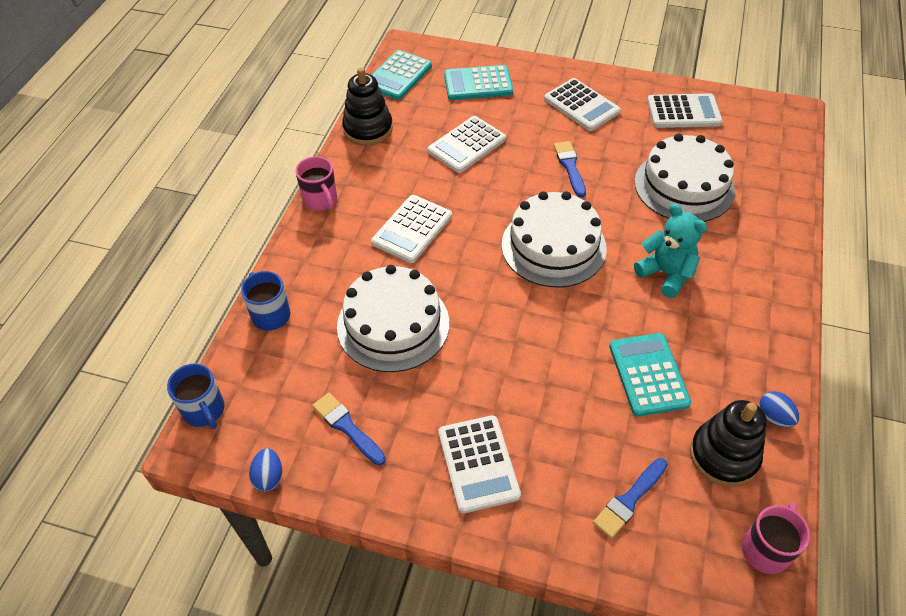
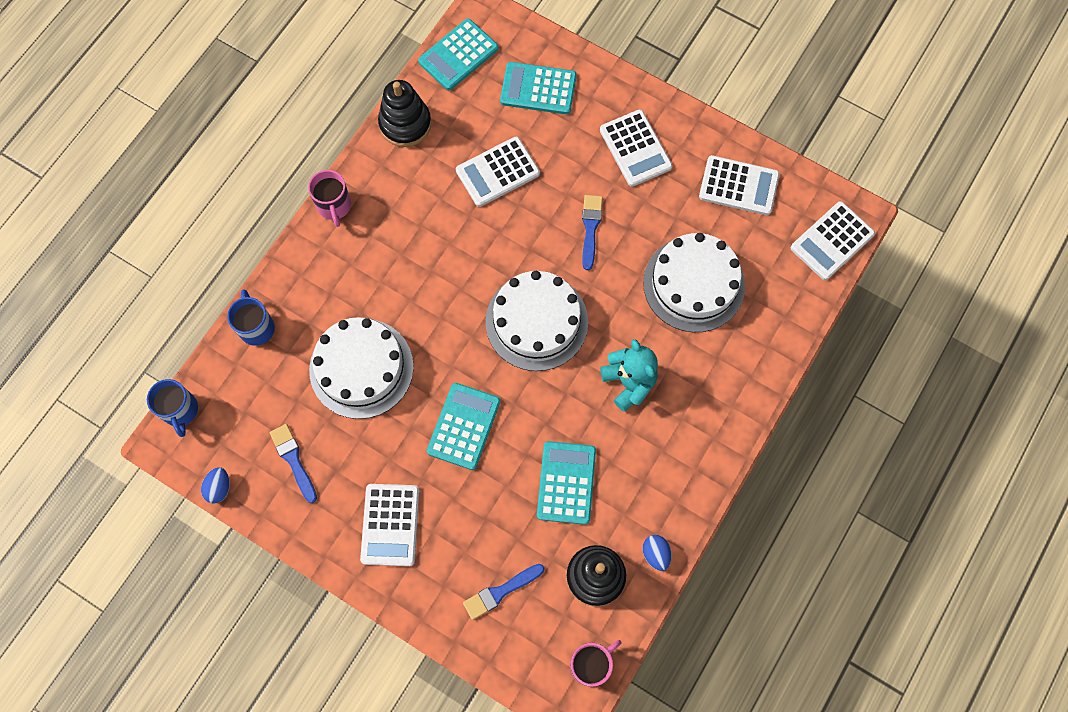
camera: 15 degrees right, 20 degrees up
(412, 229) = (411, 265): white calculator -> white calculator (832, 241)
(520, 350) = (463, 426): none -> turquoise calculator

